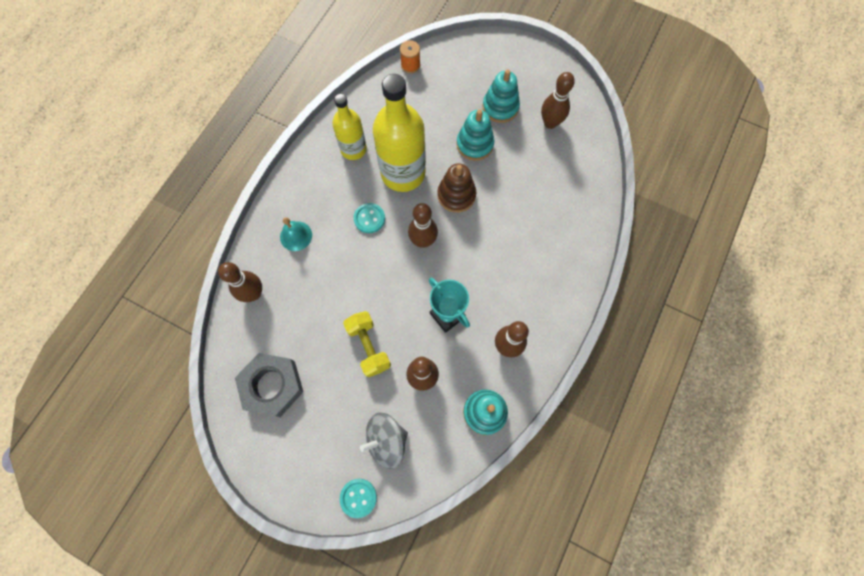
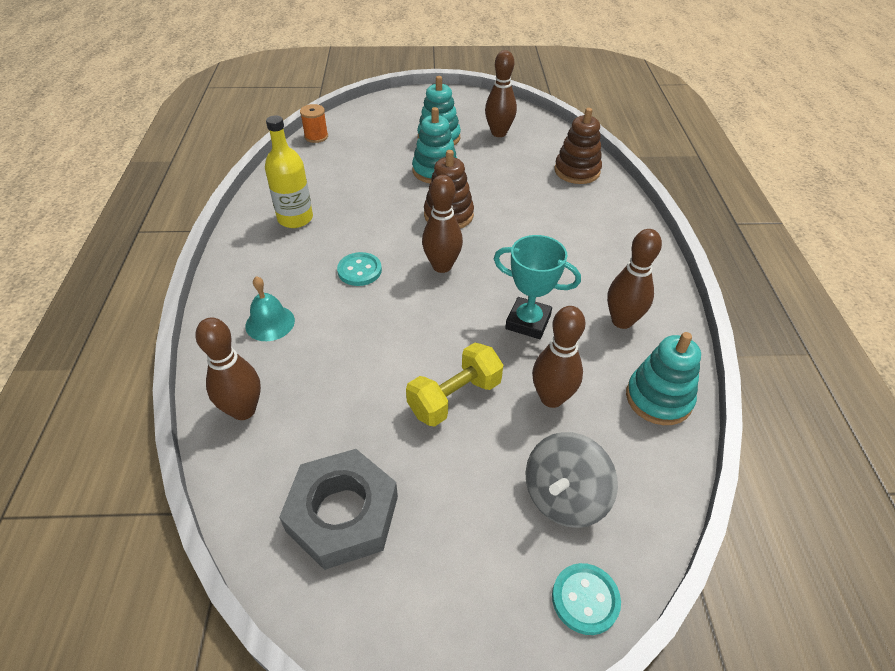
camera: 30 degrees left, 25 degrees down
(369, 346) = (454, 397): yellow dumbbell -> yellow dumbbell turned 75 degrees counterclockwise
(403, 173) = (371, 218): yellow bottle -> none
(581, 194) = (577, 171): none -> brown stacking toy

